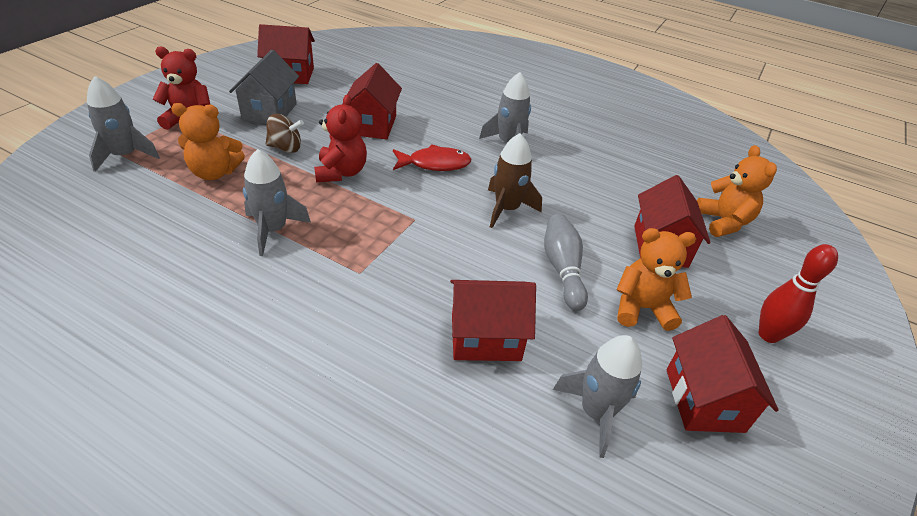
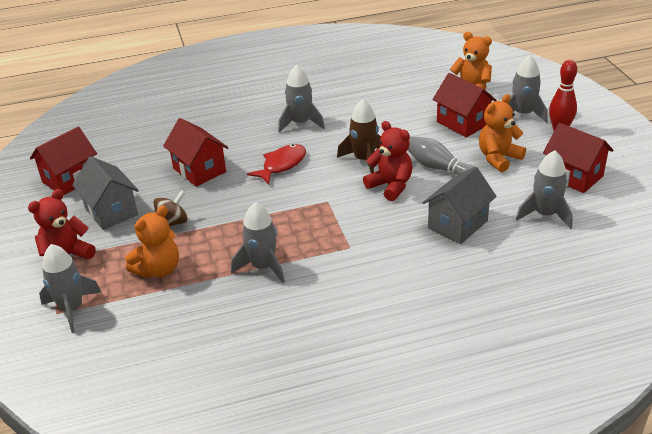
camera: 40 degrees left, 5 degrees down
(341, 172) = (237, 210): red teddy bear -> red teddy bear (390, 186)
(485, 337) = (457, 224): red house -> grey house
(747, 286) = (523, 114): none -> grey rocket

